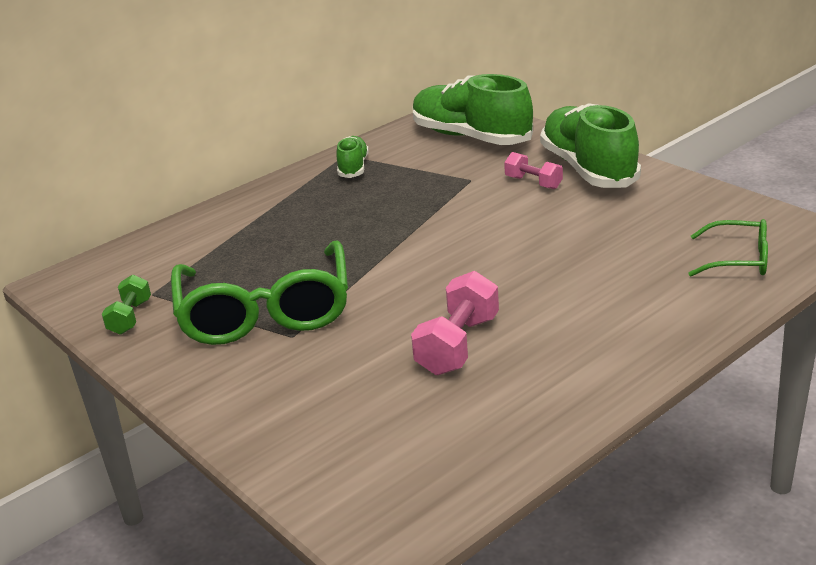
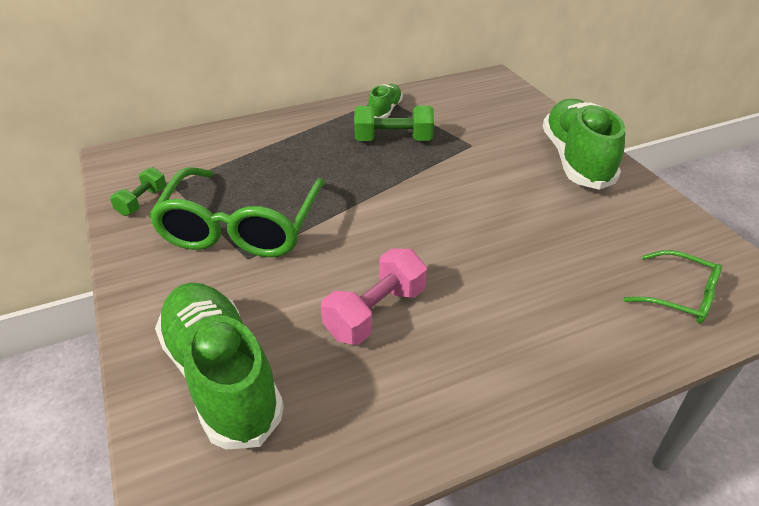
camera: 15 degrees right, 10 degrees up
(381, 194) = (393, 140): none -> green dumbbell
(471, 137) = (491, 105): green shoe -> green shoe (221, 376)
(533, 183) = (522, 161): pink dumbbell -> none

